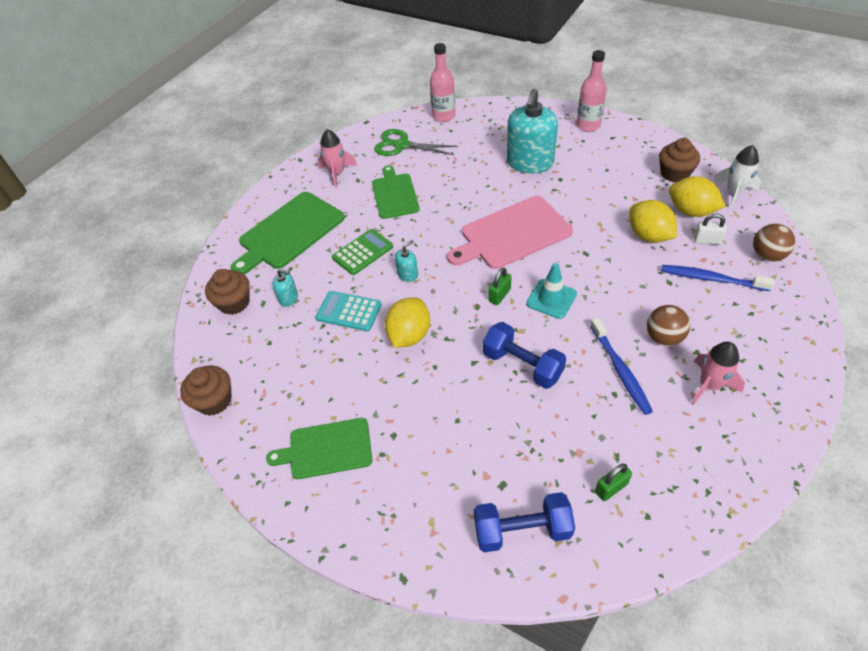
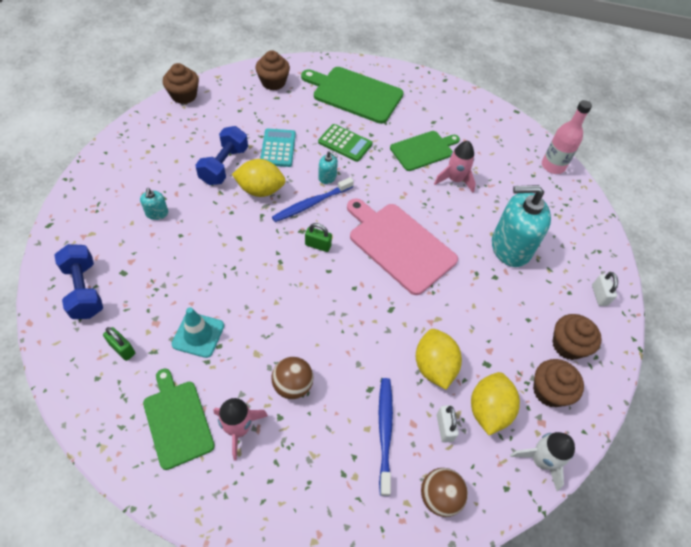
camera: 65 degrees right, 5 degrees up
(288, 298) = (284, 110): turquoise soap dispenser -> turquoise soap dispenser (157, 213)
(327, 449) = (149, 163): green cutting board -> green cutting board (177, 420)
(337, 173) = (436, 107): pink rocket -> pink rocket (455, 180)
(402, 145) = (493, 143): green scissors -> none
(522, 365) = (241, 272): blue dumbbell -> blue dumbbell (224, 166)
(551, 299) = (322, 286): turquoise traffic cone -> turquoise traffic cone (198, 335)
(588, 125) = (599, 295): pink bottle -> white padlock
(620, 370) = (247, 349): blue toothbrush -> blue toothbrush (311, 203)
(633, 154) = (568, 345): none -> brown cupcake
(648, 236) = (434, 366): yellow lemon -> yellow lemon turned 45 degrees counterclockwise

